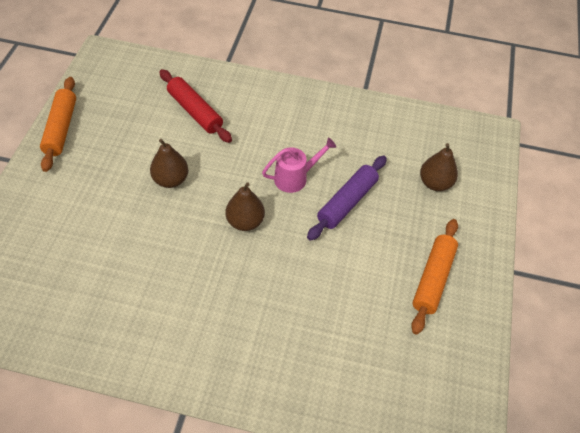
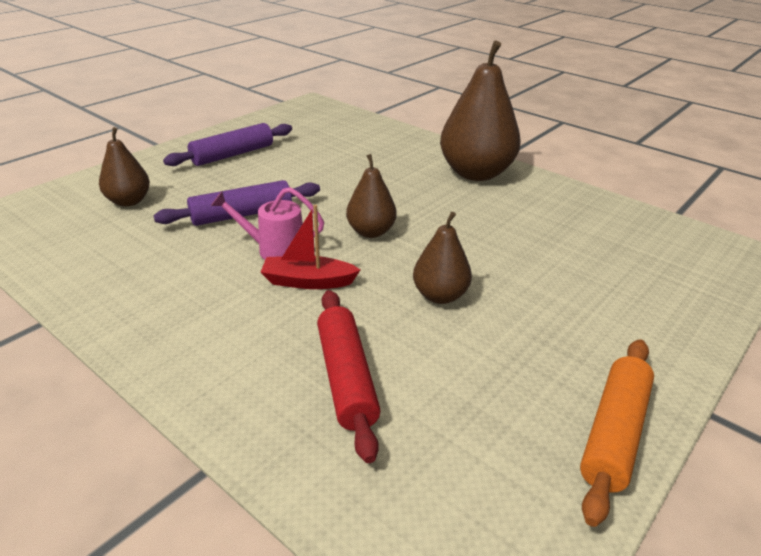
camera: 150 degrees left, 20 degrees down
(197, 351) = (476, 173): none -> brown pear
(254, 160) = (308, 281): none -> red boat
(433, 279) = (232, 154): orange rolling pin -> purple rolling pin

